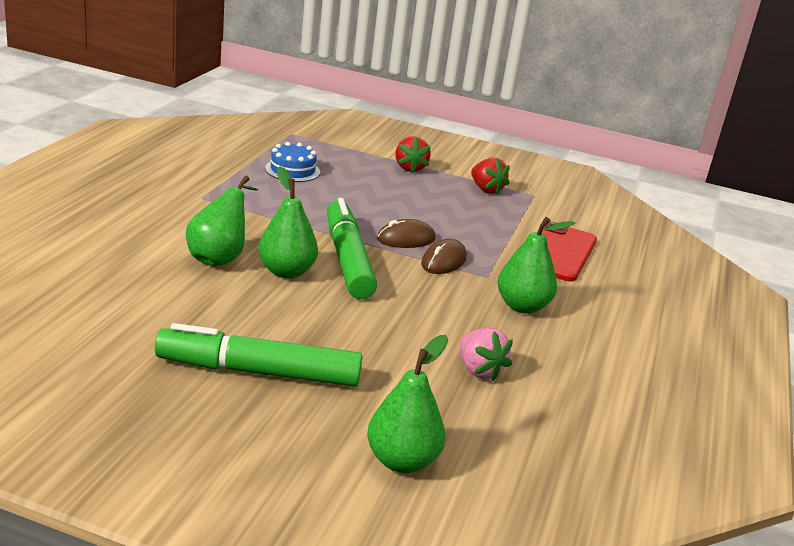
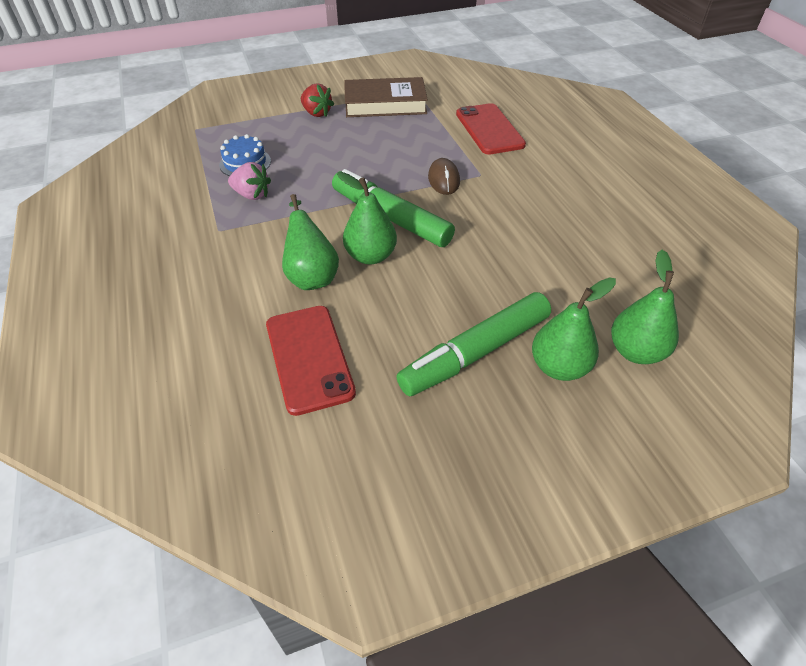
camera: 35 degrees left, 20 degrees up
(133, 298) = (309, 358): none -> red phone
(406, 239) = (399, 176): brown mouse -> none
(479, 370) = (575, 250): pink strawberry -> pink strawberry (252, 195)
(486, 190) = (385, 104): red strawberry -> brown book
(522, 306) = (529, 185): green pear -> green pear (559, 367)

